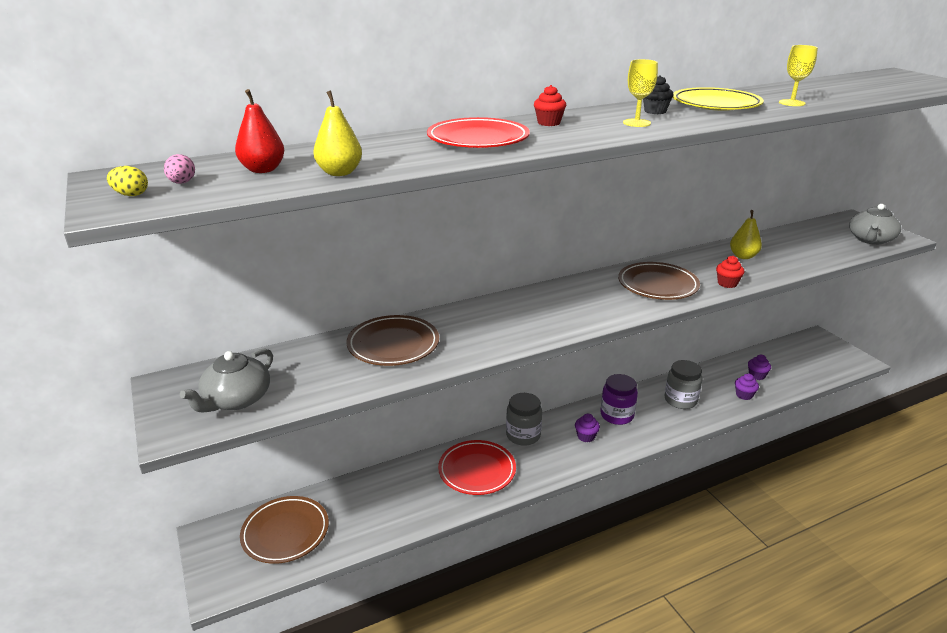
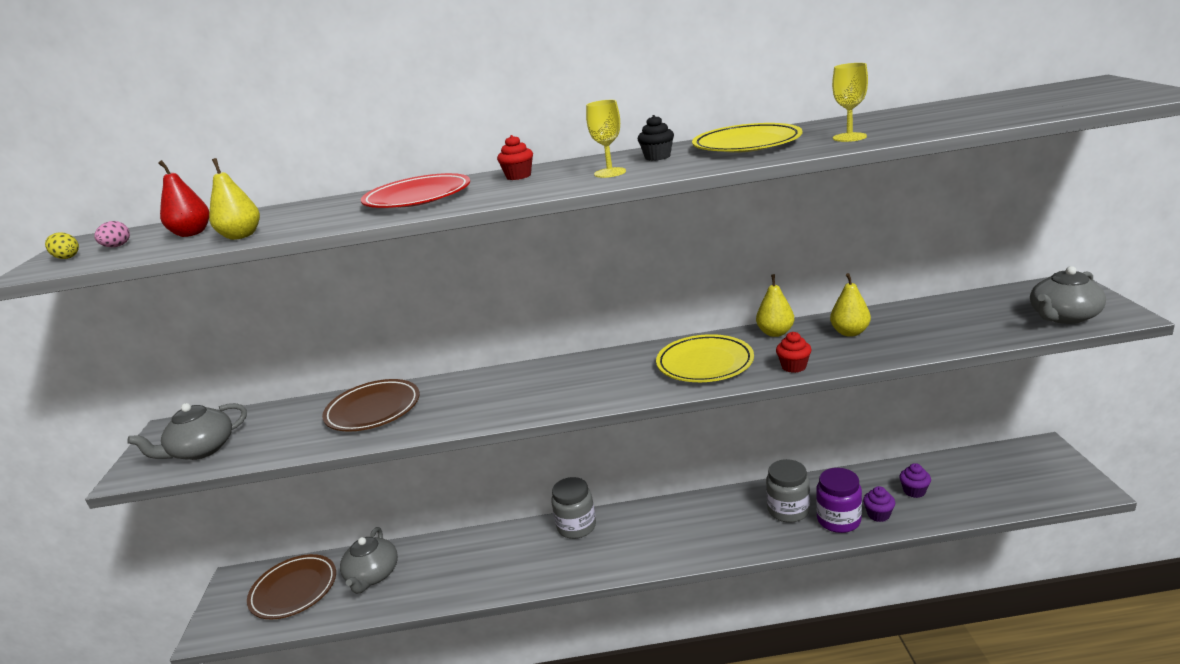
camera: 25 degrees right, 5 degrees down
(360, 505) = (372, 575): none -> grey teapot
(477, 470) = (503, 558): red plate -> none
(586, 436) = (644, 538): purple cupcake -> none
(617, 415) = (697, 518): purple jar -> purple jar (838, 520)
(657, 285) = (705, 363): brown plate -> yellow plate
(689, 259) = (775, 333): none -> yellow pear

